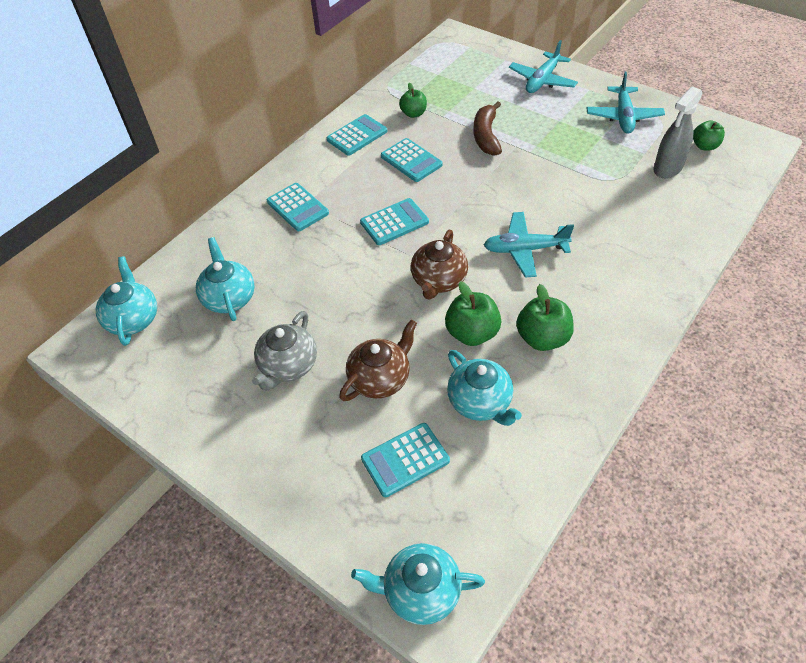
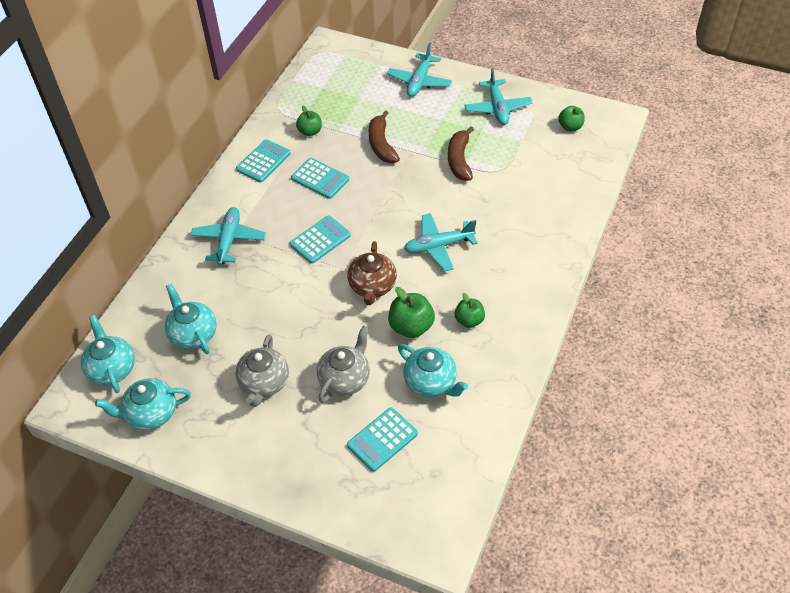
camera: 15 degrees left, 0 degrees up
(297, 207) = (229, 240): turquoise calculator -> turquoise plane
(380, 379) = (345, 379): brown teapot -> grey teapot
(420, 591) = (419, 534): turquoise teapot -> turquoise teapot (150, 413)
(542, 338) = (469, 320): green apple -> green apple, size x0.66
(569, 163) = (459, 160): none -> brown banana
(667, 168) = (543, 152): grey spray bottle -> none

